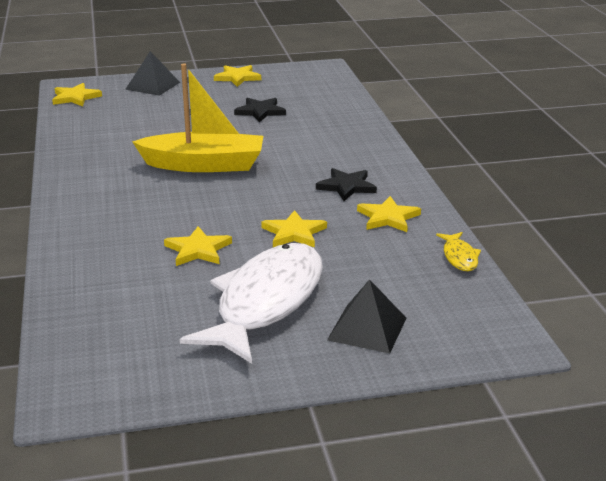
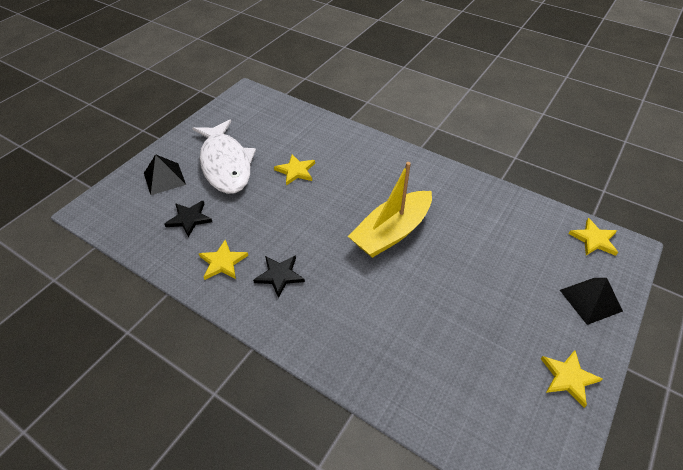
camera: 135 degrees right, 20 degrees up
(260, 111) = (459, 329): black star -> black star (189, 219)
(294, 233) = (263, 212): yellow star -> none
(459, 257) = (151, 255): yellow fish -> none

